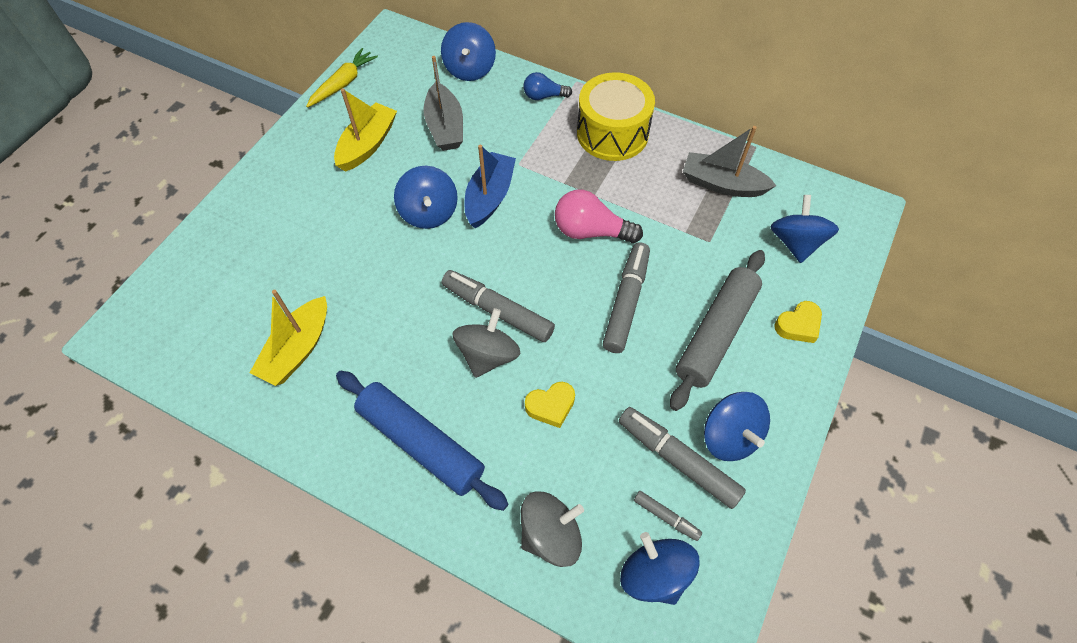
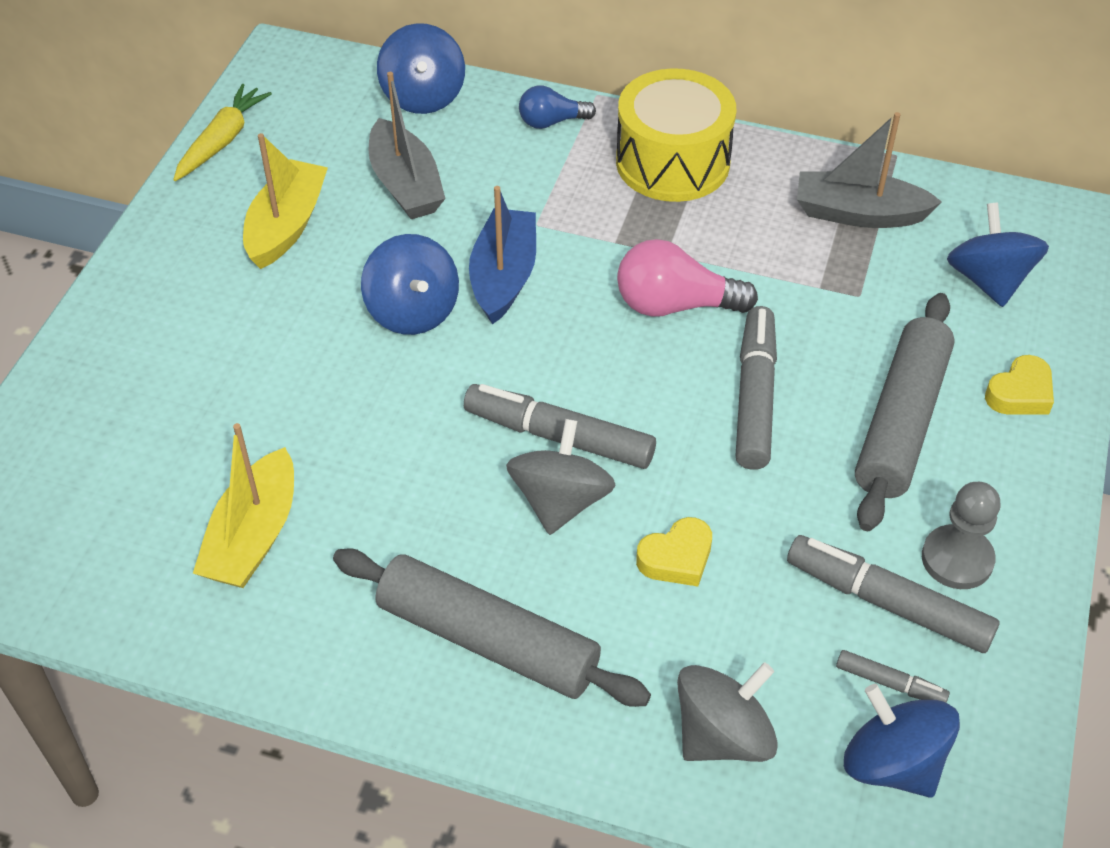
camera: 10 degrees left, 10 degrees down
(421, 443) = (488, 640): blue rolling pin -> grey rolling pin
(730, 436) = (957, 559): blue spinning top -> grey pawn

